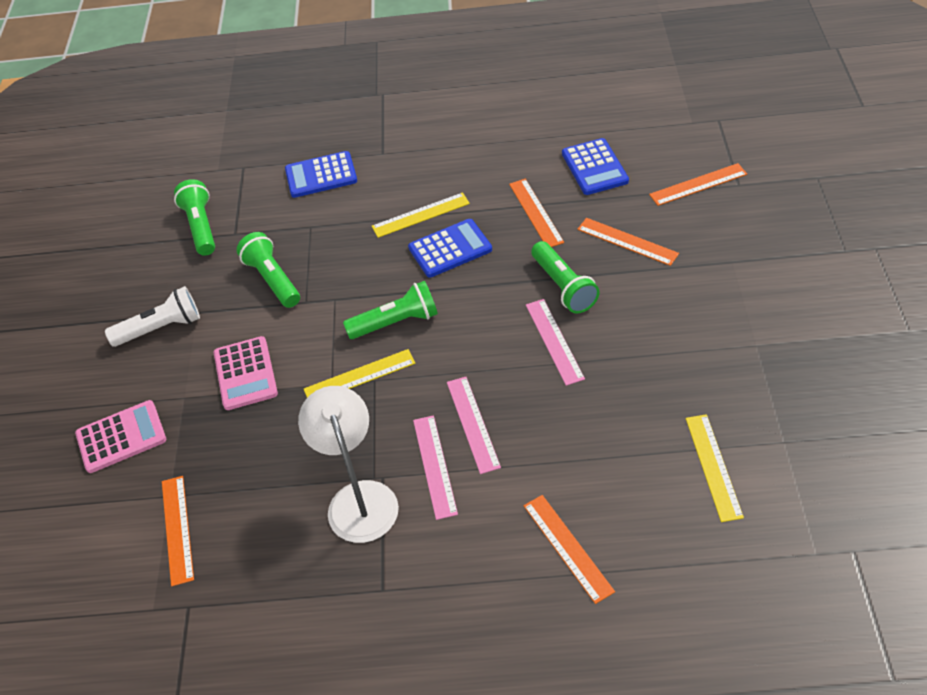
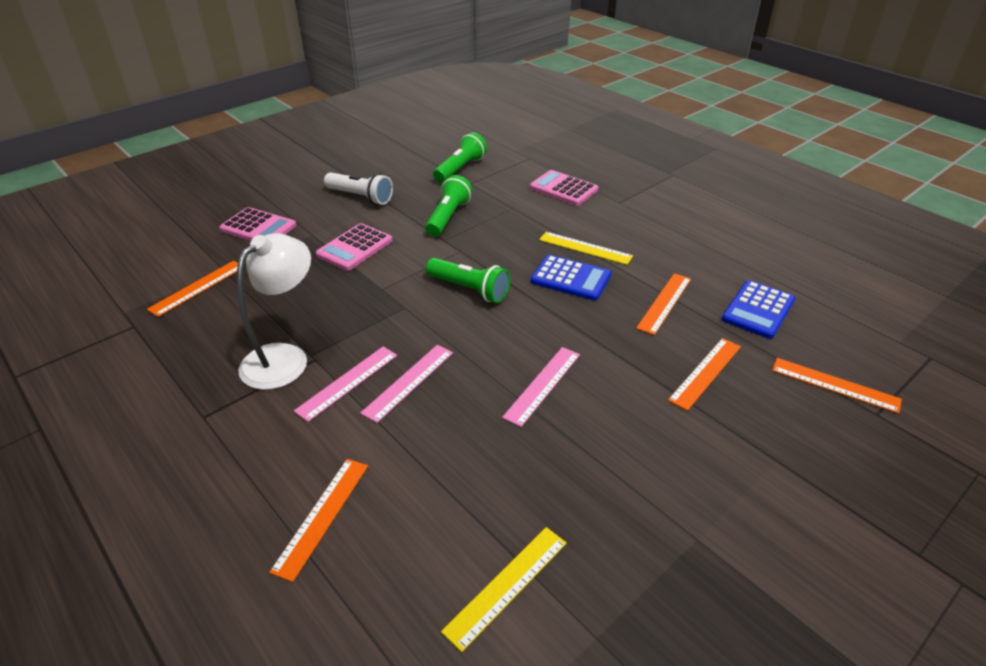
camera: 45 degrees right, 10 degrees down
(321, 175) = (563, 189): blue calculator -> pink calculator
(359, 376) = (401, 298): yellow ruler -> none
(564, 287) = (607, 360): green flashlight -> none
(627, 241) = (705, 373): orange ruler -> orange ruler turned 45 degrees clockwise

